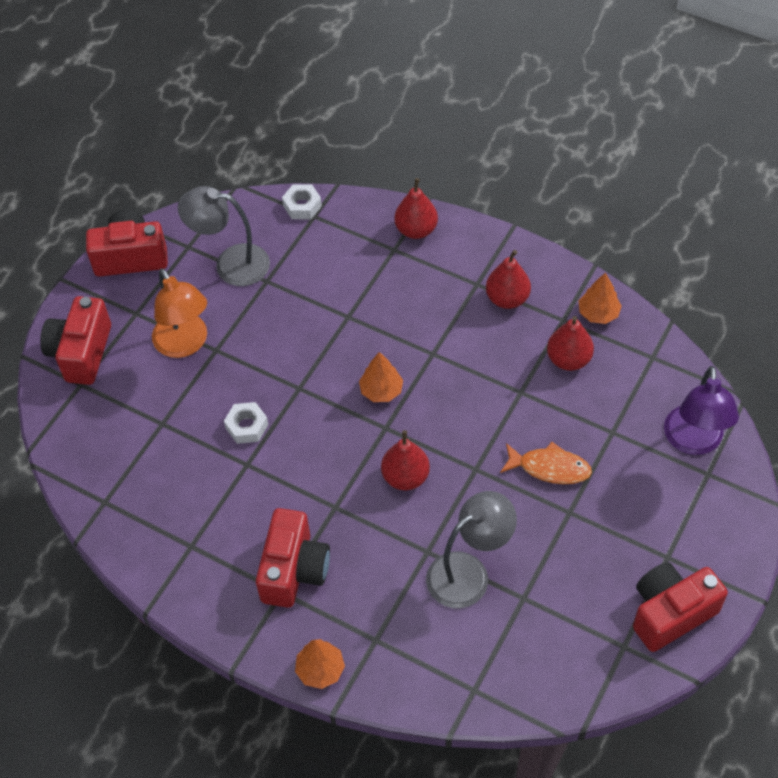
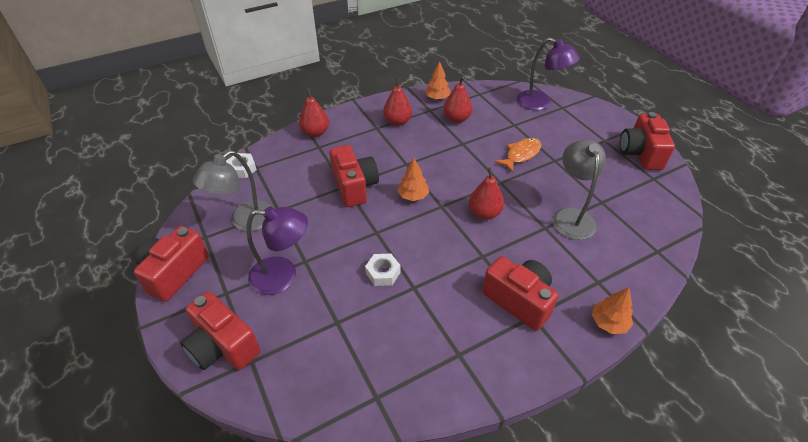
camera: 60 degrees left, 10 degrees down
(185, 344) = (283, 276): orange lamp -> purple lamp
(353, 325) = (354, 186): none -> red camera

